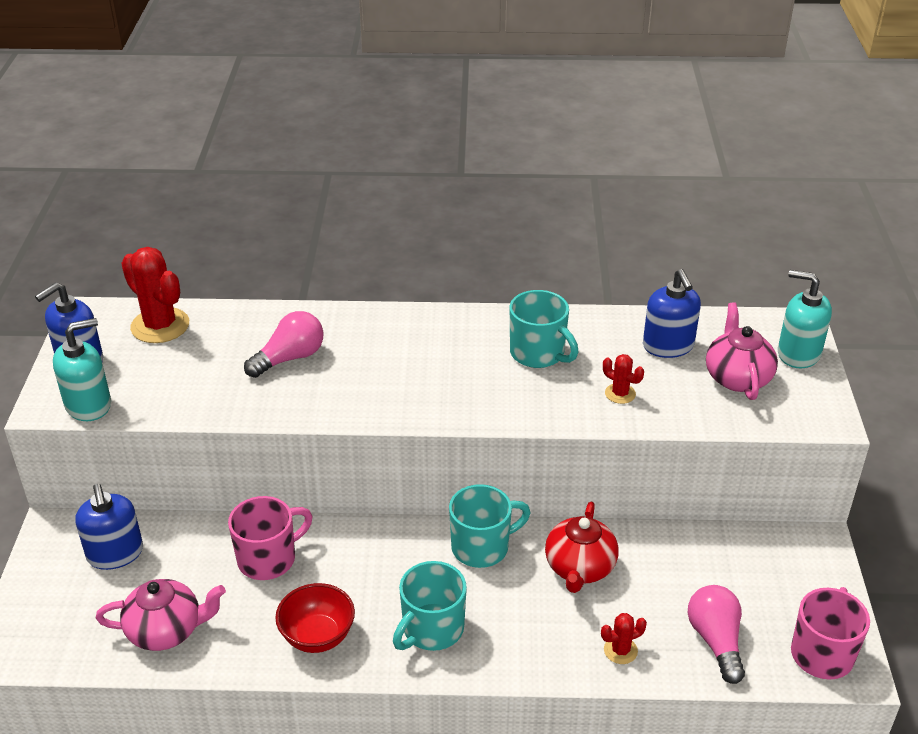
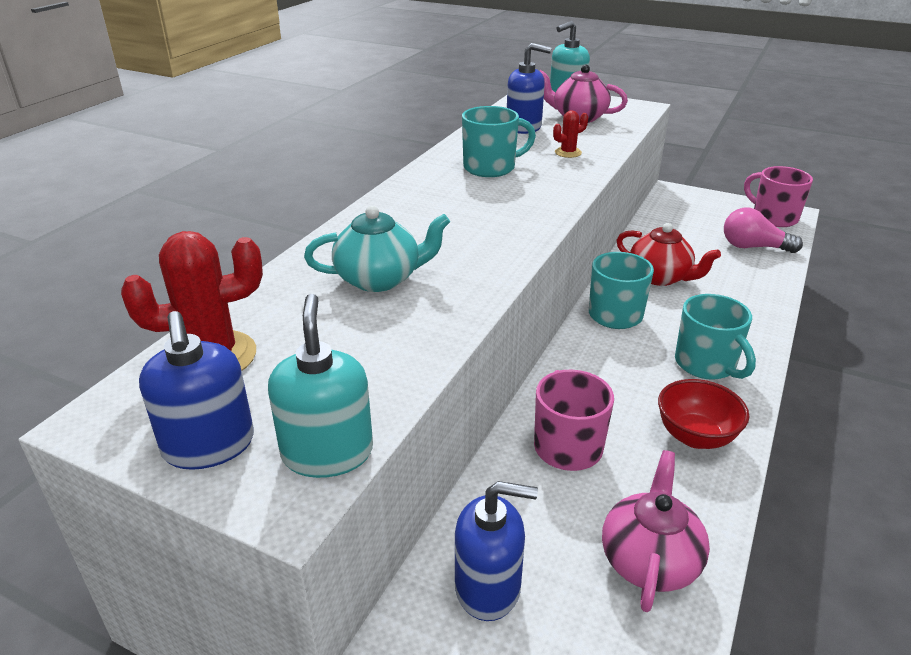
camera: 65 degrees left, 5 degrees down
(289, 358) = (380, 279): pink light bulb -> turquoise teapot
(620, 650) = (754, 284): red cactus -> none

